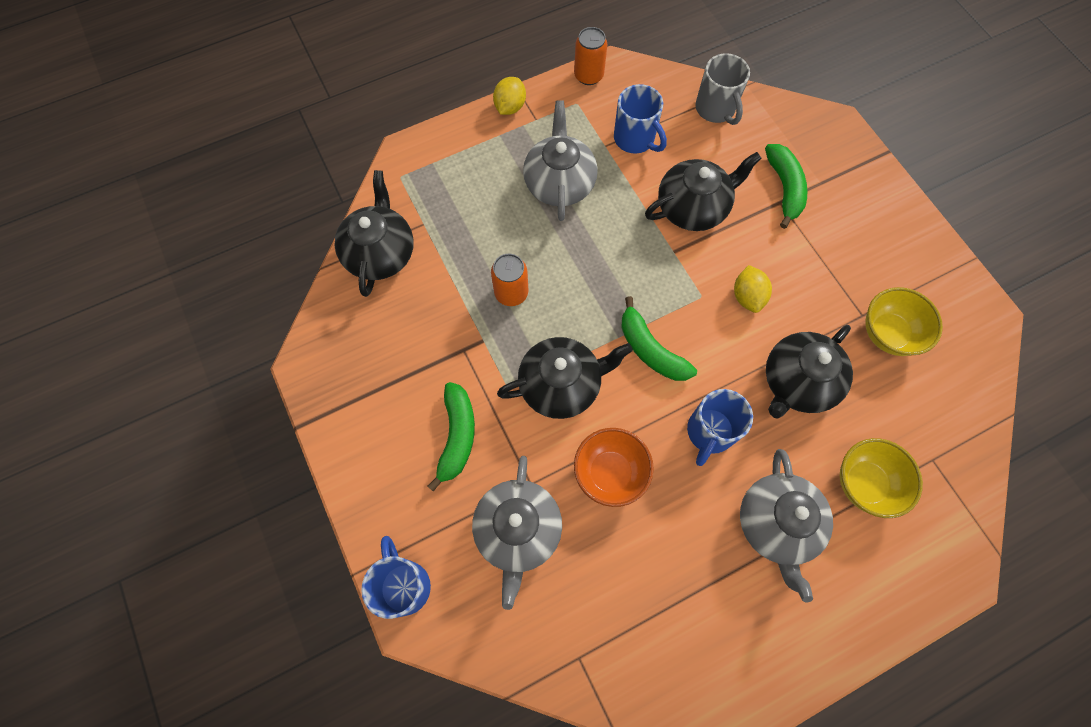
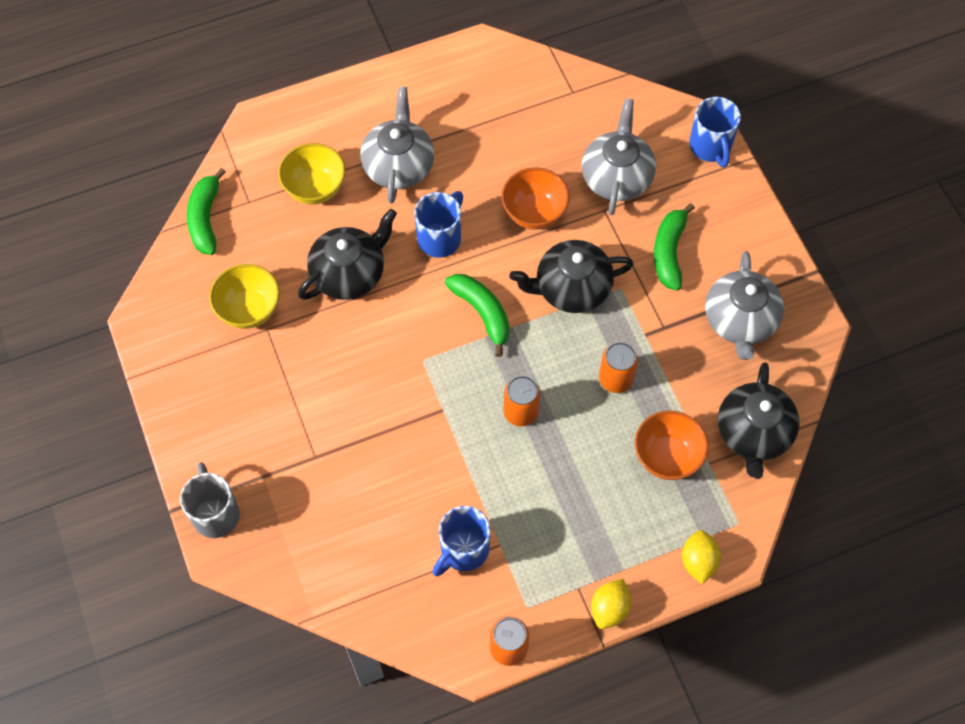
camera: 175 degrees left, 5 degrees down
(462, 226) = (667, 457): none -> orange bowl
(559, 183) = (557, 500): grey teapot -> grey teapot (740, 320)
(600, 255) = (520, 412): none -> orange can
(635, 139) = (463, 550): blue mug -> blue mug turned 105 degrees counterclockwise
(693, 207) = (412, 458): black teapot -> none
(715, 109) = (360, 584): grey mug -> grey mug (215, 513)
(747, 296) = (376, 356): yellow lemon -> yellow lemon (698, 561)
(784, 188) = (306, 473): green banana -> green banana (205, 219)

